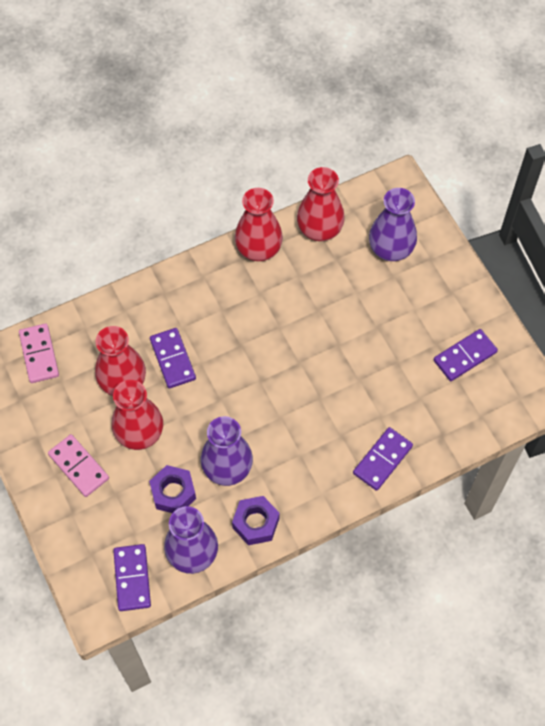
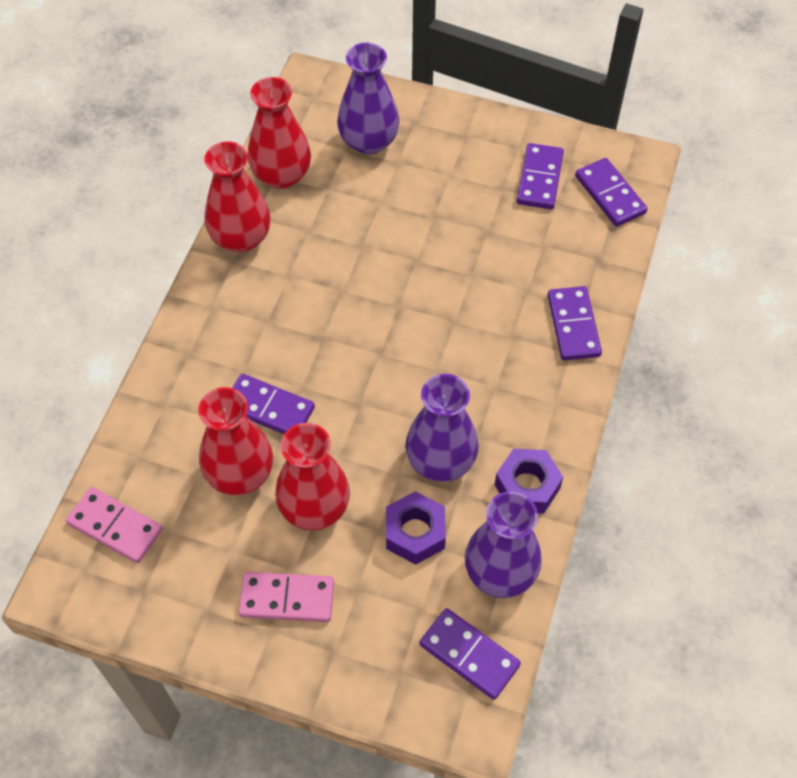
camera: 45 degrees left, 5 degrees down
(496, 402) = (610, 194): none -> purple domino

